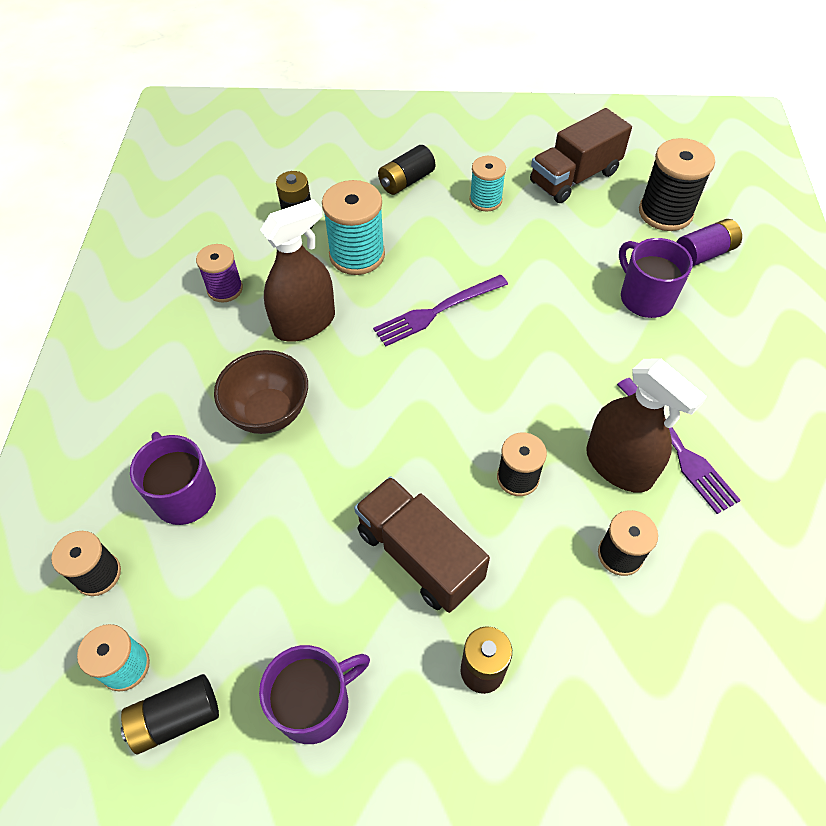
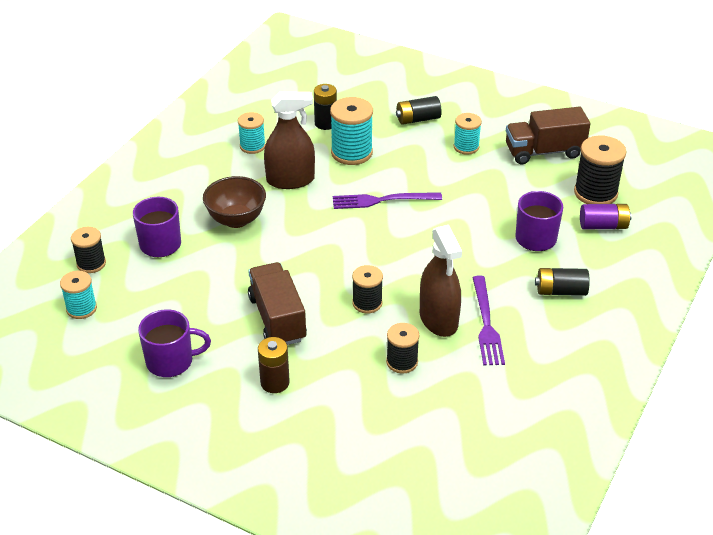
camera: 25 degrees right, 15 degrees down
(176, 718) = (94, 340): black battery -> black battery (560, 291)
(225, 289) = (252, 146): purple spool -> turquoise spool

